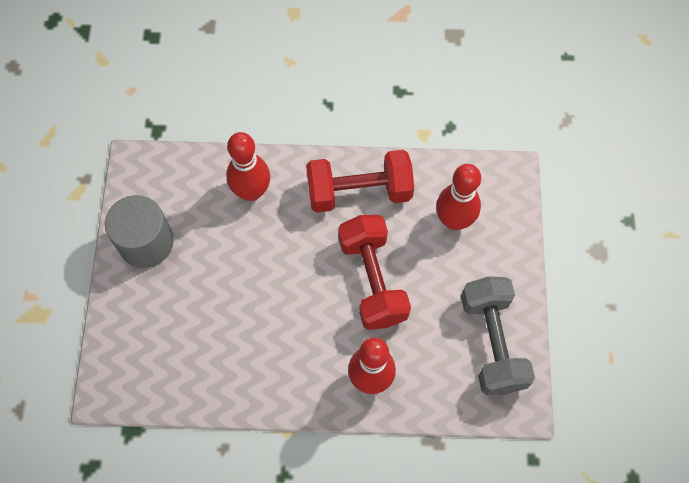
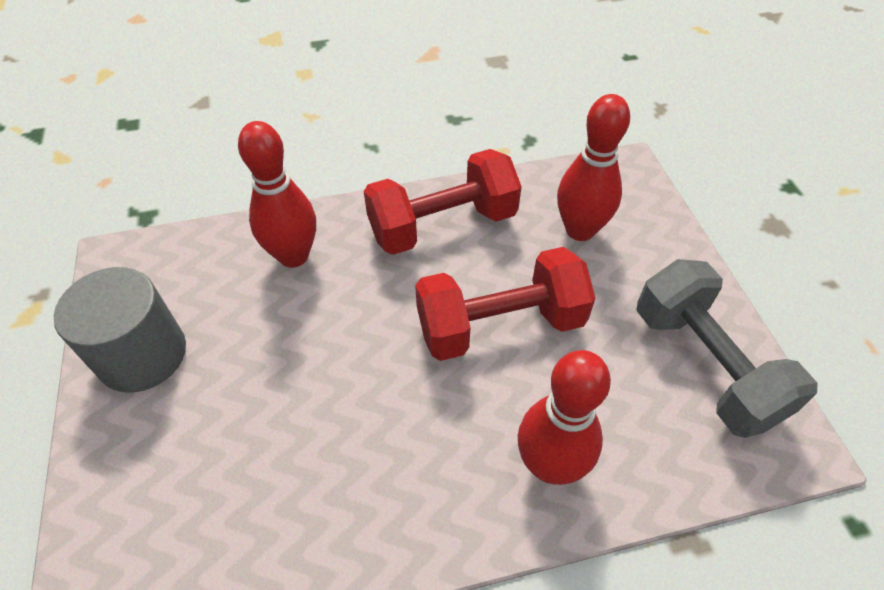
camera: 15 degrees left, 15 degrees down
(372, 280) = (500, 325): red dumbbell -> red dumbbell turned 75 degrees counterclockwise

